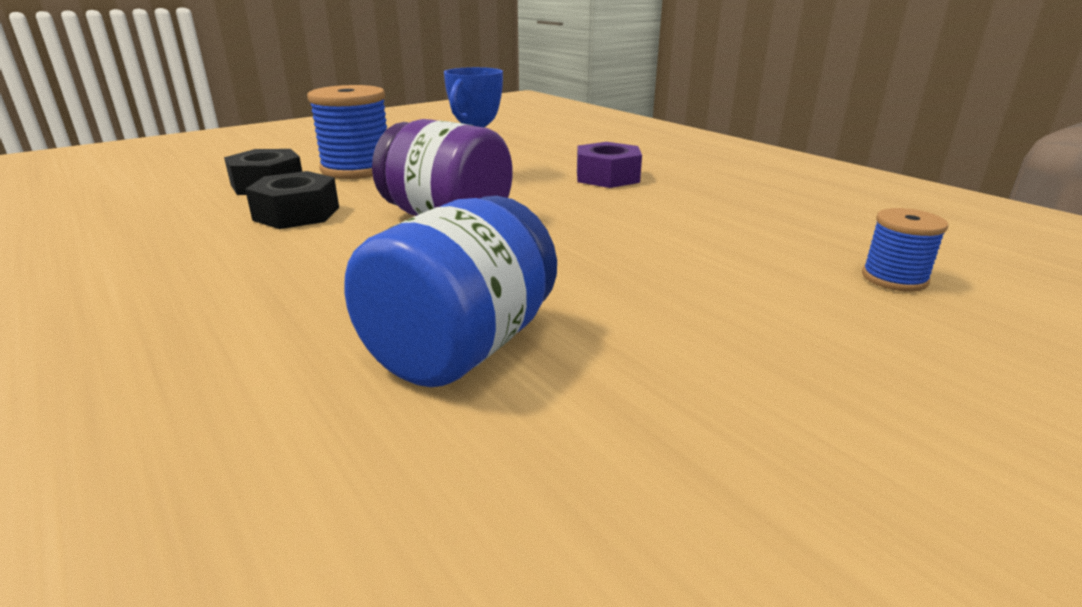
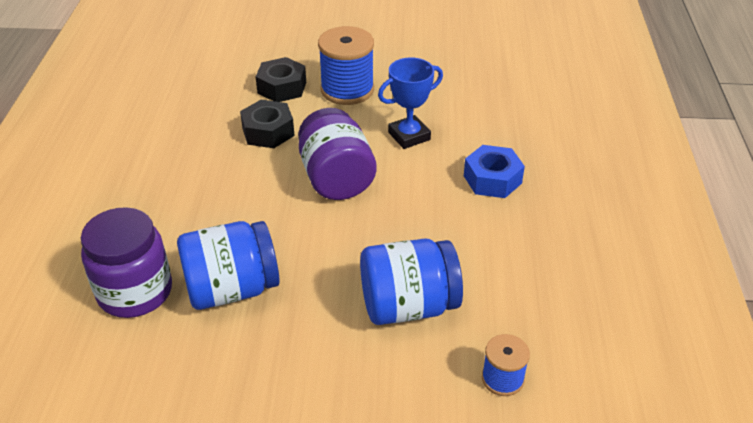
camera: 40 degrees right, 15 degrees up
(278, 429) = (135, 292): none -> purple jar
(607, 177) = (492, 179): purple nut -> blue nut
(704, 270) = (408, 306): none -> blue jar

